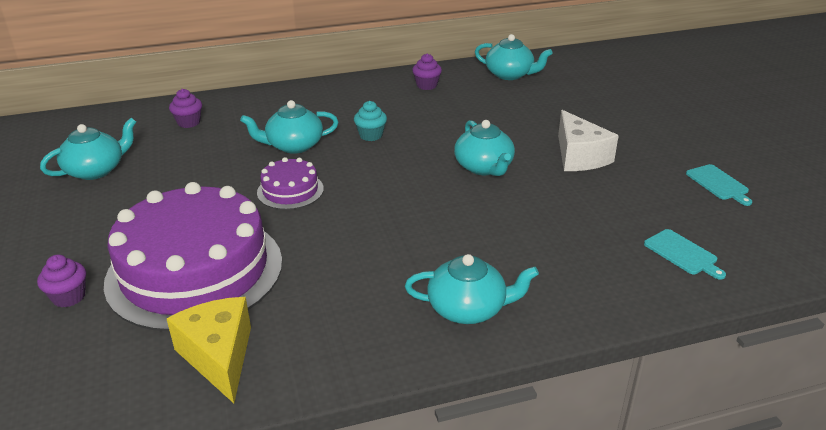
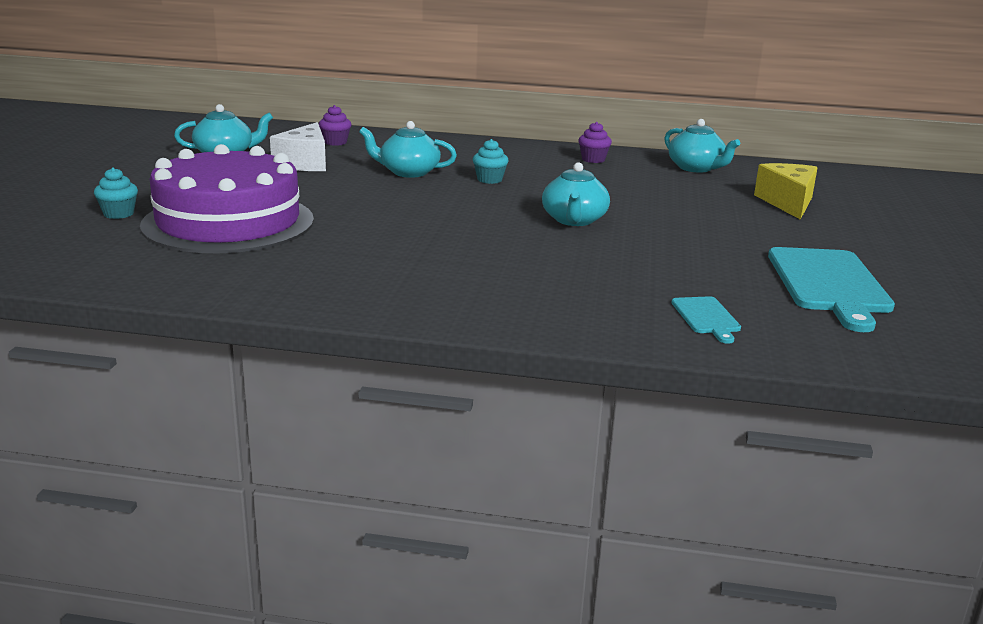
camera: 25 degrees right, 10 degrees down
(69, 297) = (119, 214): purple cupcake -> turquoise cupcake
(219, 356) = (185, 269): yellow cheese -> yellow cheese (787, 203)
(290, 190) = (368, 197): purple cake -> none
(468, 309) = (429, 296): turquoise teapot -> none
(579, 156) = (690, 234): white cheese -> white cheese (305, 163)
(718, 184) = (829, 284): turquoise cutting board -> turquoise cutting board, size x2.08

